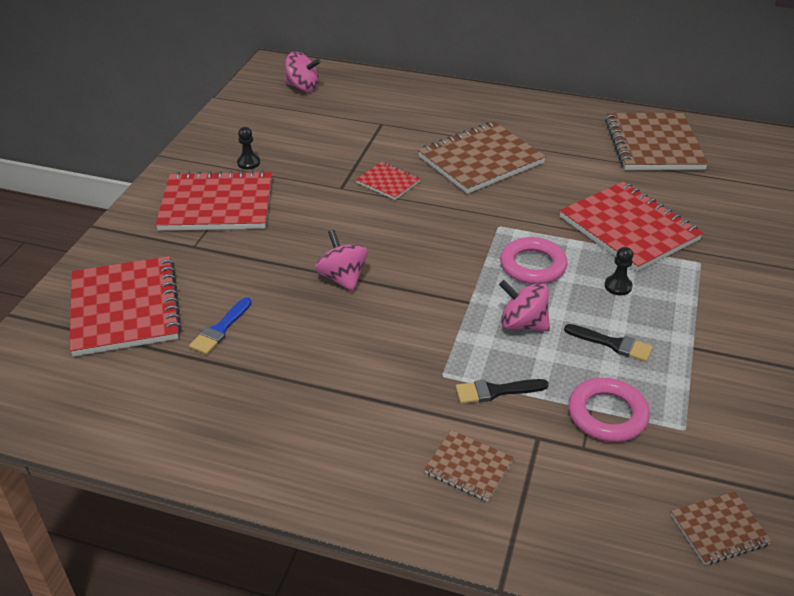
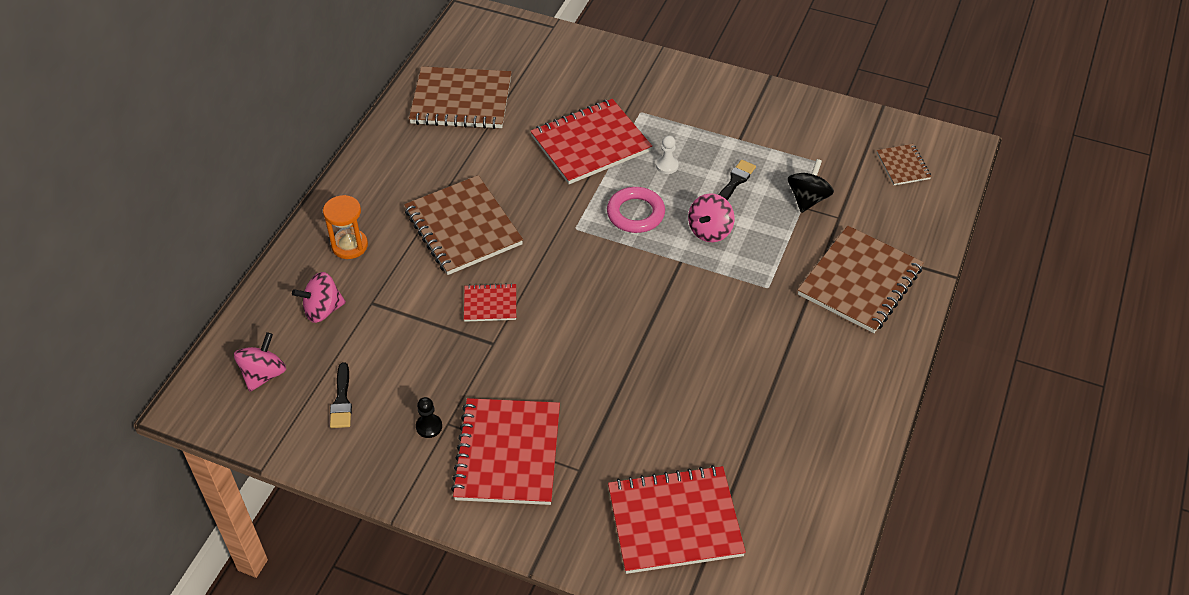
camera: 85 degrees left, 10 degrees up
(220, 329) = (708, 440): blue brush -> none
(342, 278) = (642, 347): pink spinning top -> pink spinning top (322, 310)
(388, 182) = (490, 304): red notebook -> red notebook turned 45 degrees clockwise
(444, 107) = (349, 245): none -> orange hourglass
(468, 467) = (859, 281): brown notebook -> brown notebook, size x2.03
(496, 391) = (785, 257): black brush -> black brush (342, 400)
(607, 414) = (807, 199): pink ring -> black spinning top
(618, 286) = (667, 166): black pawn -> white pawn

